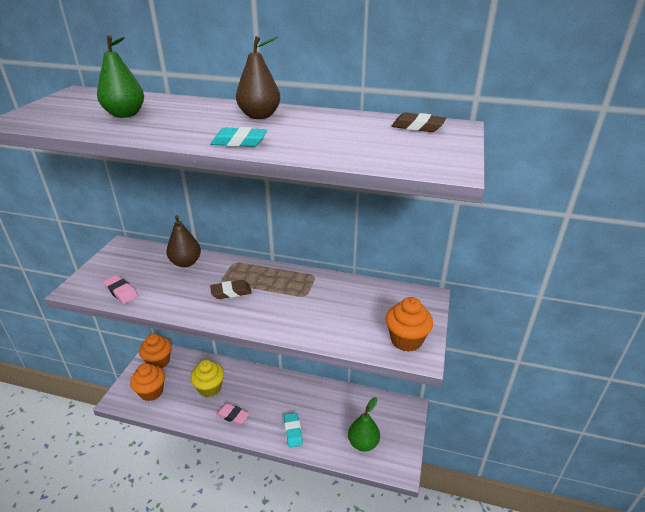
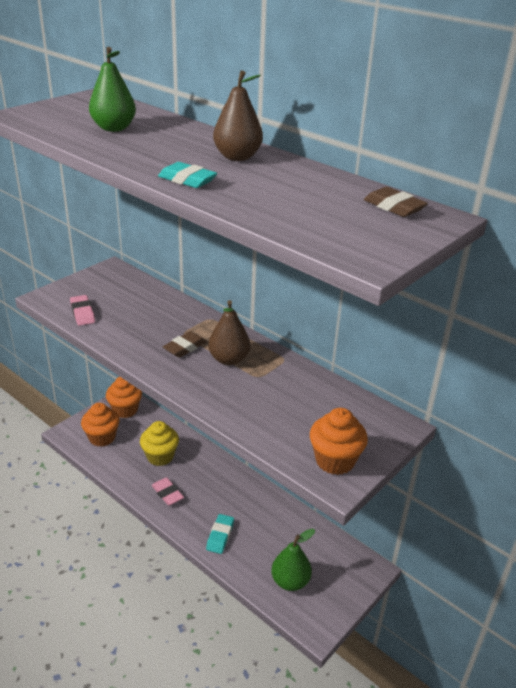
camera: 25 degrees right, 0 degrees up
(186, 263) = (161, 304): brown pear -> brown pear (229, 359)
(231, 292) = (185, 348): brown eraser -> brown eraser turned 60 degrees counterclockwise

